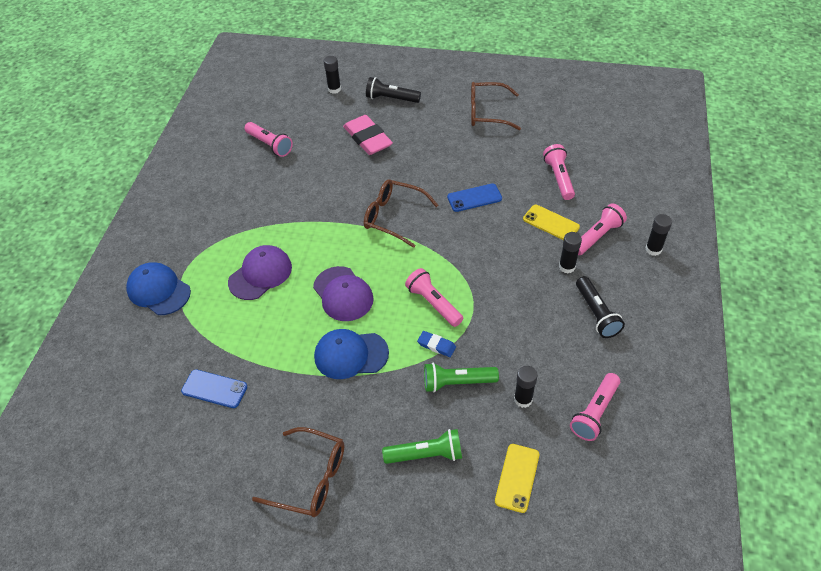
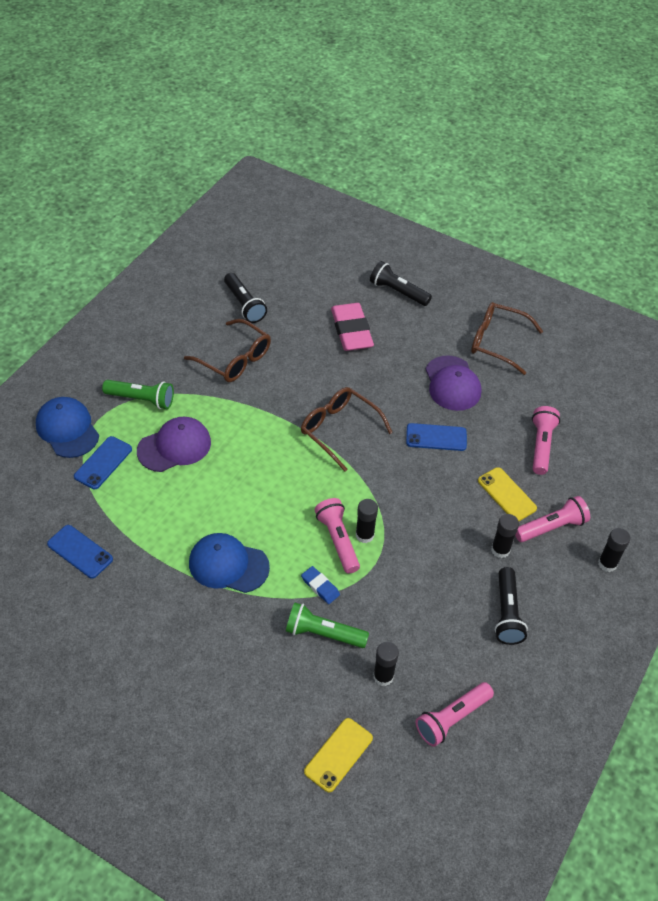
camera: 15 degrees right, 0 degrees up
(203, 308) = (103, 463): none -> blue phone
(270, 145) = (244, 305): pink flashlight -> black flashlight
(309, 478) = (133, 676): brown glasses -> brown glasses (234, 359)
(334, 89) = (341, 261): black glue stick -> black glue stick (364, 535)
(343, 294) = (249, 497): purple cap -> purple cap (452, 383)
(426, 454) = (258, 696): green flashlight -> green flashlight (141, 399)

